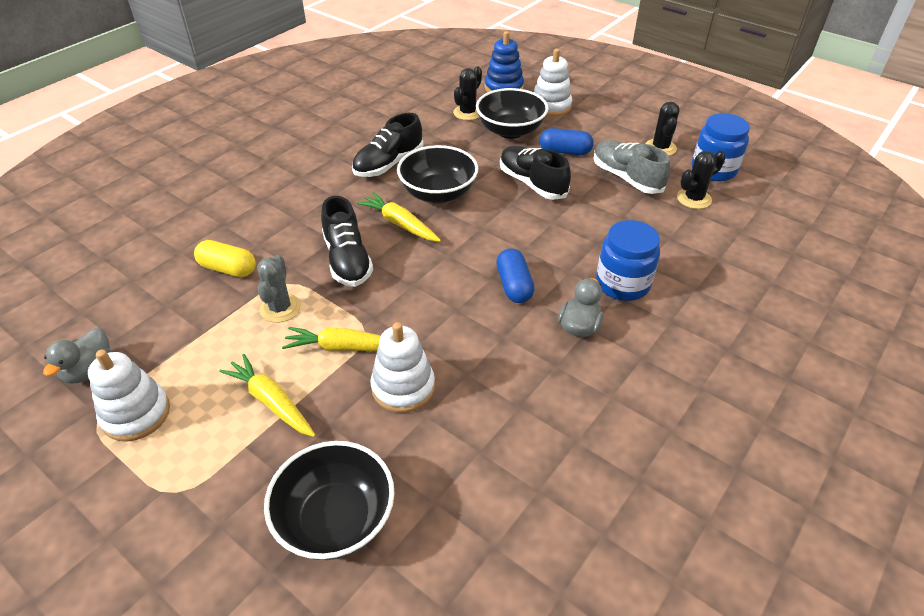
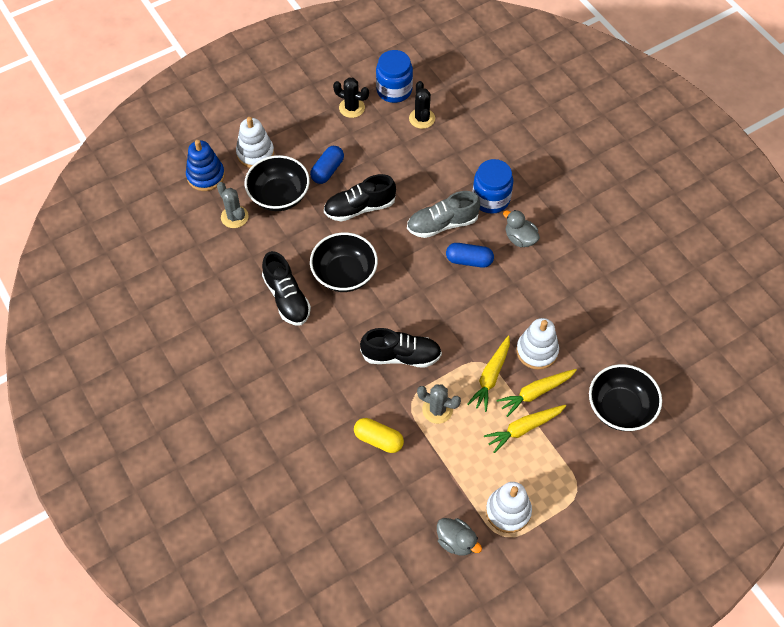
camera: 70 degrees left, 15 degrees up
(228, 269) = (378, 439): yellow capsule -> yellow capsule turned 75 degrees clockwise
(400, 224) = (372, 310): yellow carrot -> yellow carrot (536, 393)
(467, 113) = (234, 217): black cactus -> grey cactus
(626, 178) = (380, 146): grey shoe -> grey shoe (442, 224)

